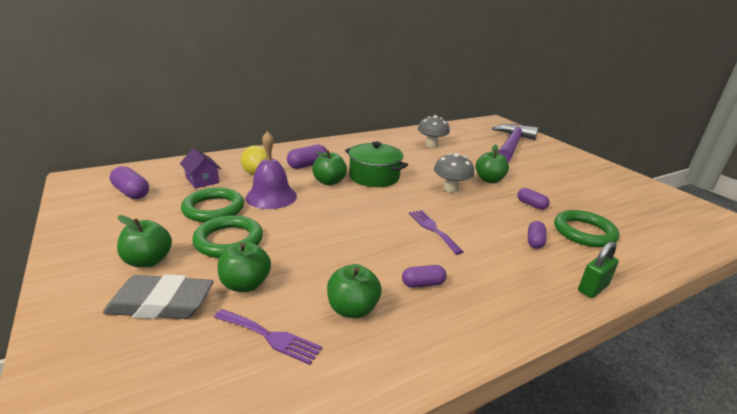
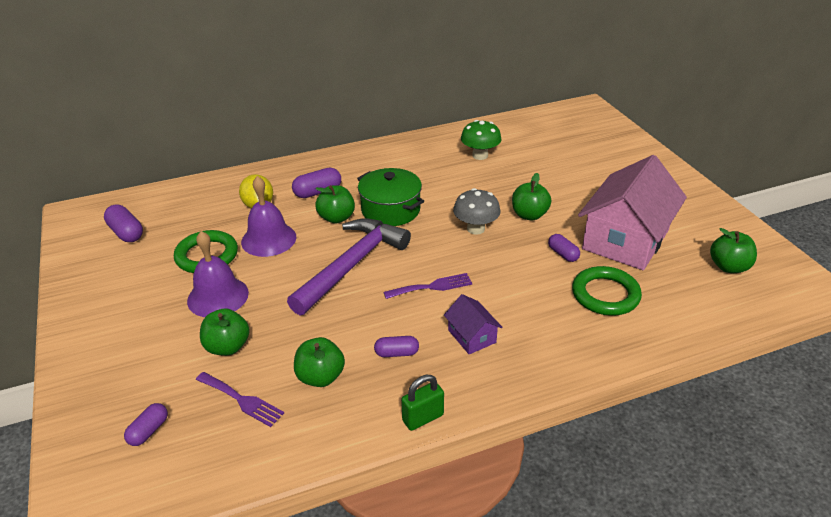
camera: 10 degrees right, 10 degrees up
(148, 261) = (142, 318): green apple -> green apple (728, 267)
(161, 304) = (152, 364): grey eraser -> none
(202, 180) = (198, 215): purple house -> purple house (472, 336)
(228, 240) = (218, 296): green ring -> purple bell
(431, 145) = (480, 155): grey mushroom -> green mushroom
(433, 229) = (432, 287): purple fork -> purple fork turned 90 degrees clockwise
(511, 145) = (587, 155): purple hammer -> purple hammer (351, 265)
(534, 241) = (540, 305): purple capsule -> purple capsule (149, 431)
(574, 195) = (625, 239): none -> pink house
(592, 288) = (572, 365): green padlock -> green padlock (423, 418)

